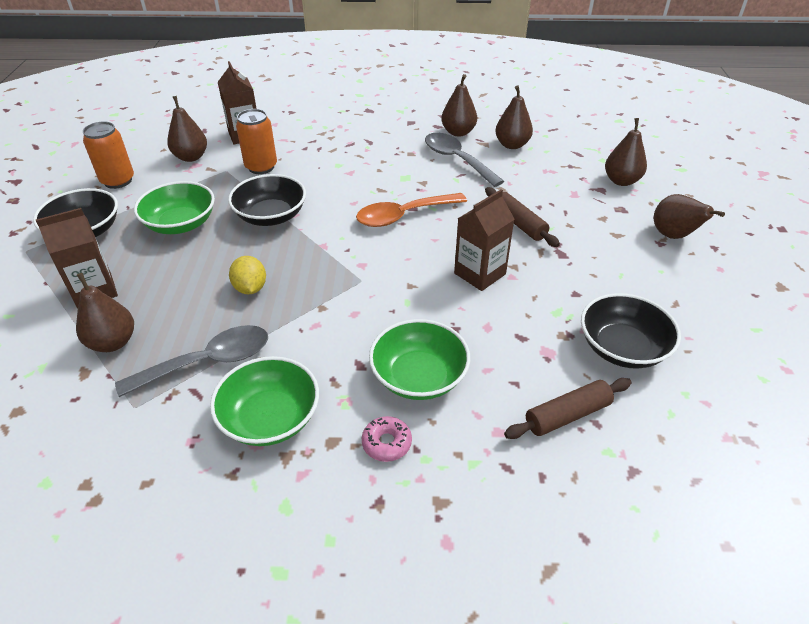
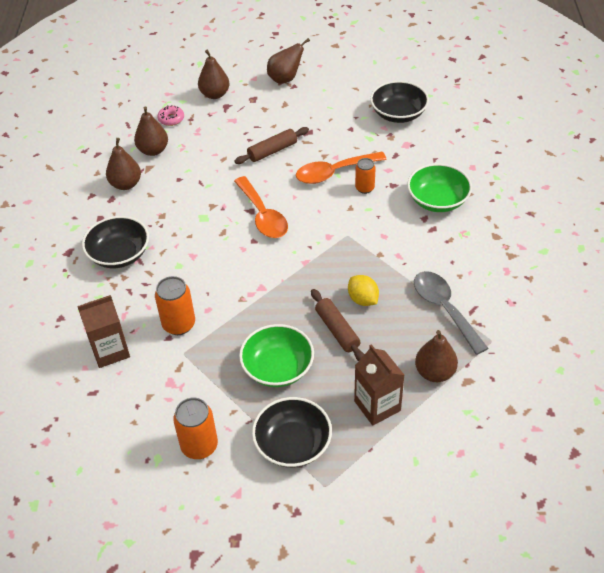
camera: 90 degrees left, 5 degrees up
(191, 157) = (154, 390): brown pear -> none
(250, 288) = (363, 299): yellow lemon -> yellow lemon turned 75 degrees clockwise
(270, 418) = (485, 267): green bowl -> none
(271, 216) = (264, 303): black bowl -> black bowl (119, 254)
(386, 443) = (491, 212): pink donut -> pink donut (171, 119)
(448, 300) = (364, 188): none -> orange can
(457, 160) = (176, 185): grey spoon -> none
(480, 274) = (334, 172): brown carton -> orange spoon
(567, 415) = (454, 140): brown rolling pin -> brown rolling pin (337, 330)

